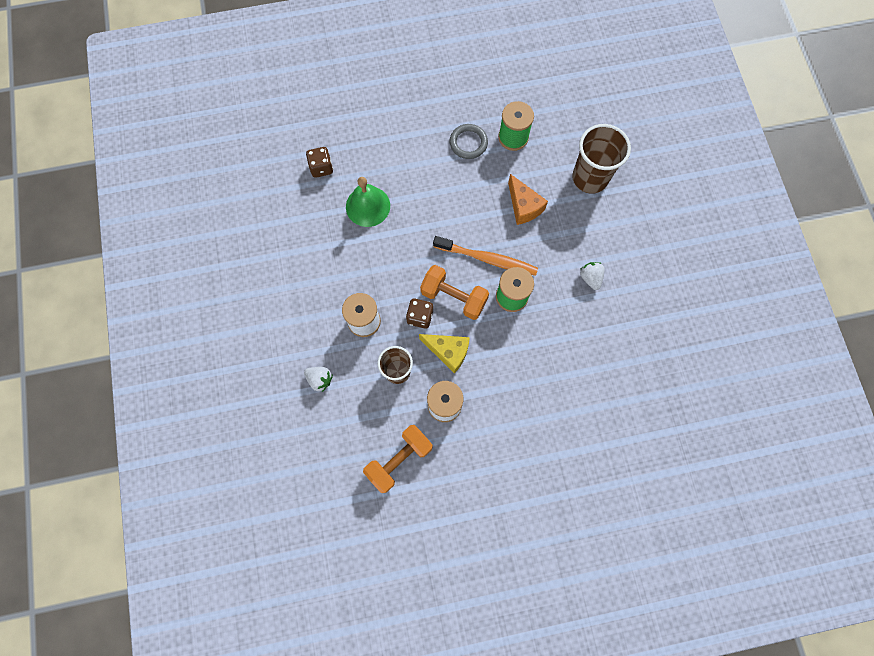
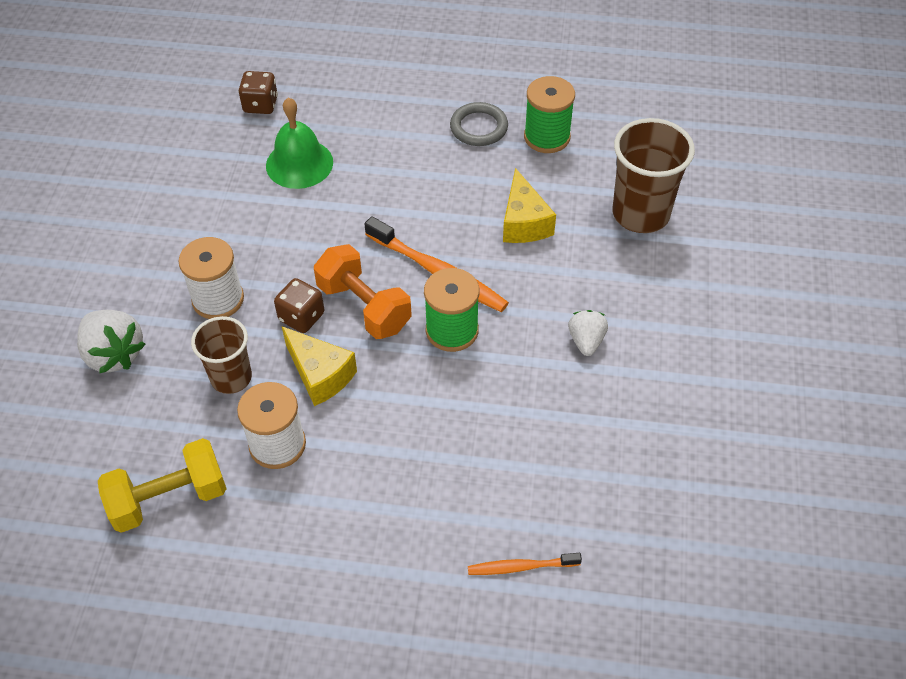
camera: 20 degrees right, 20 degrees down
(320, 379) = (114, 354): white strawberry -> white strawberry, size x1.61
(399, 460) = (169, 498): orange dumbbell -> yellow dumbbell
(523, 206) = (524, 222): orange cheese -> yellow cheese
(607, 432) = (521, 567): none -> orange toothbrush

